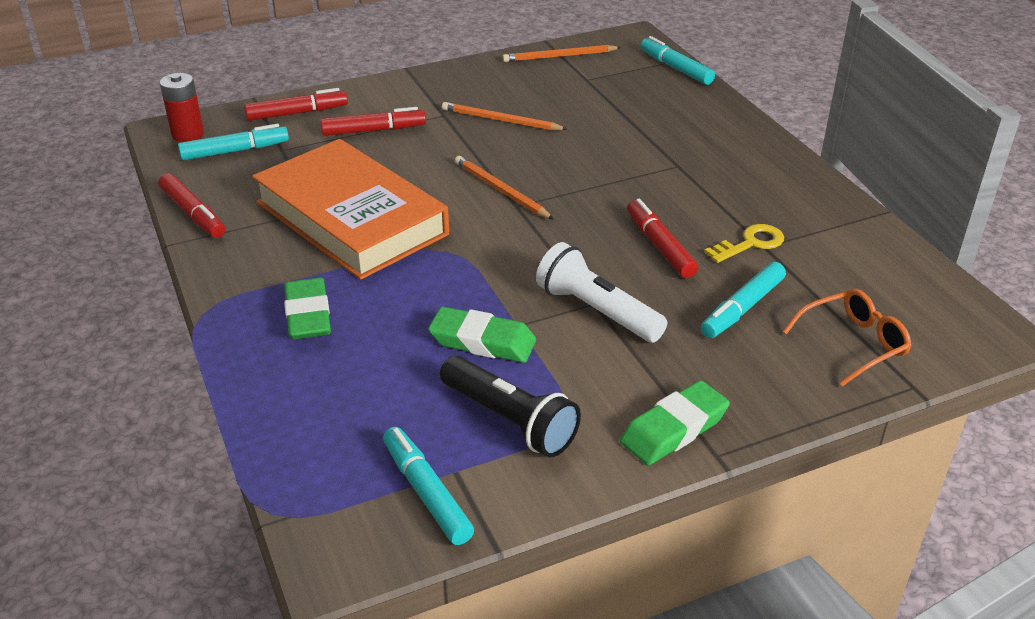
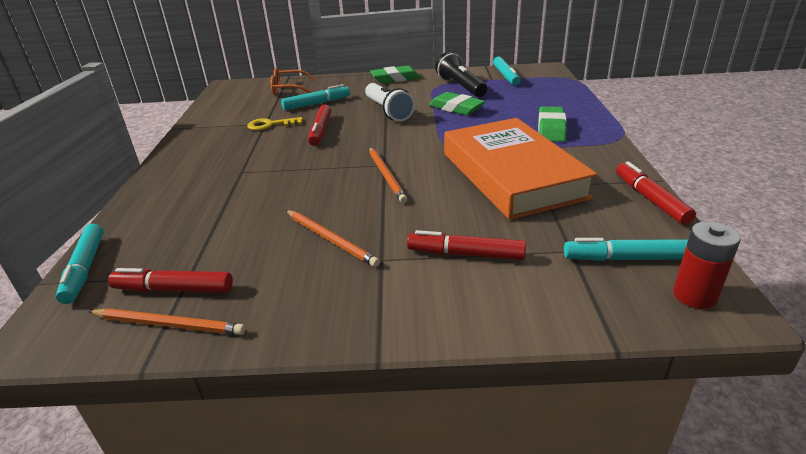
camera: 155 degrees left, 5 degrees down
(297, 113) = (552, 301): red marker -> red marker (174, 289)

